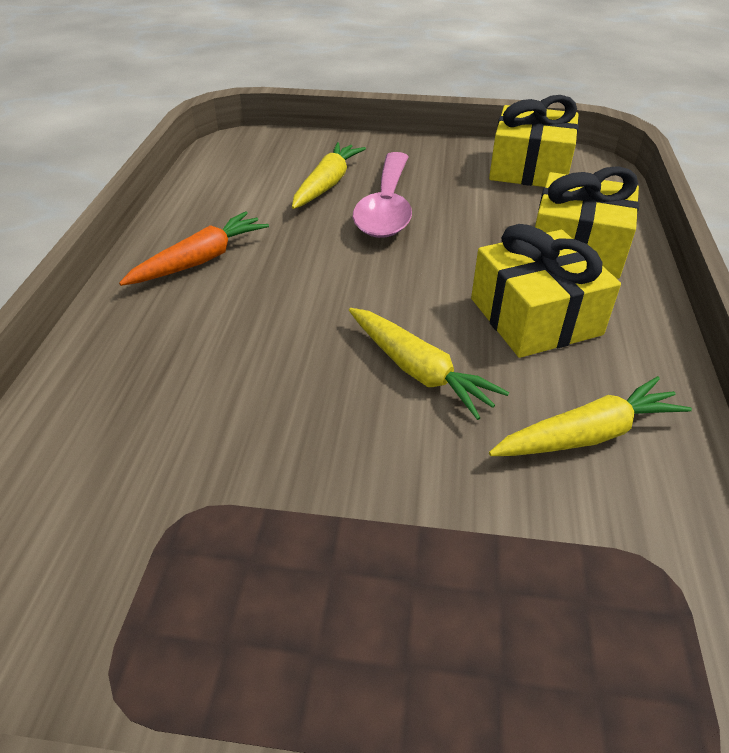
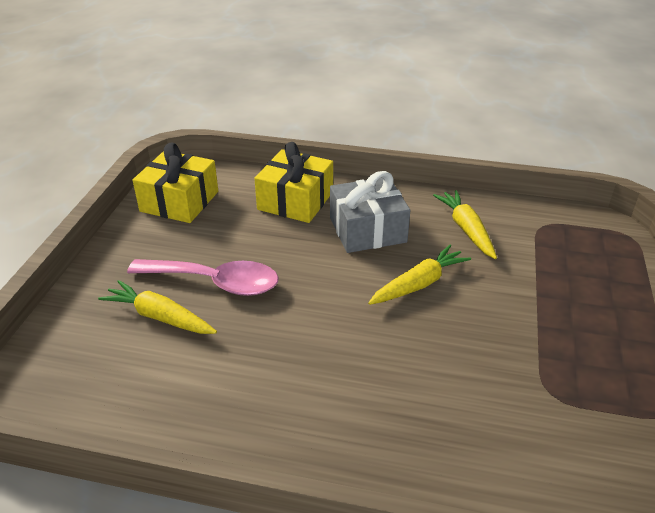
camera: 85 degrees left, 5 degrees down
(200, 260) = (271, 405): orange carrot -> none
(535, 316) = (367, 230): yellow gift -> grey gift

